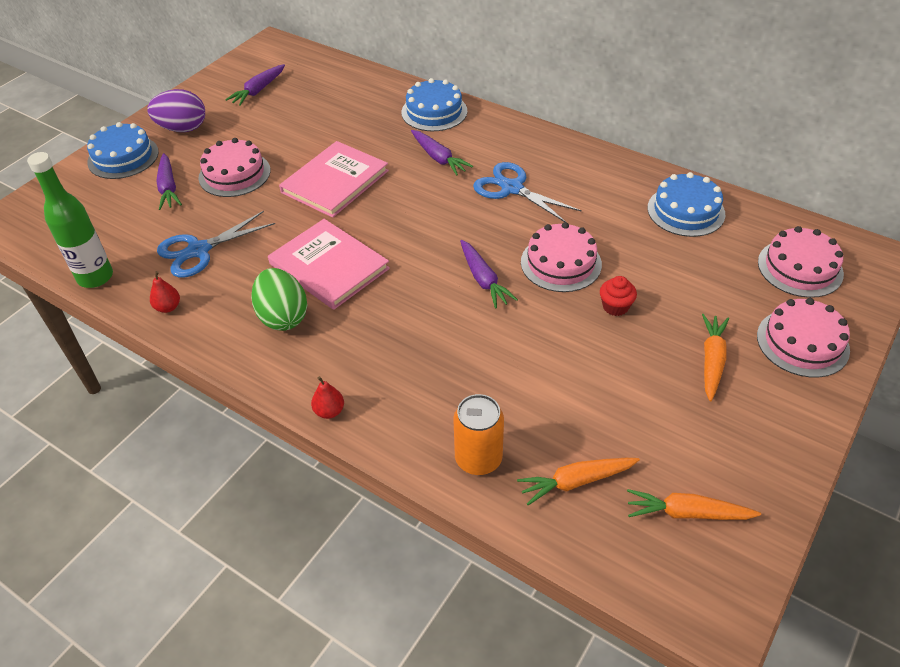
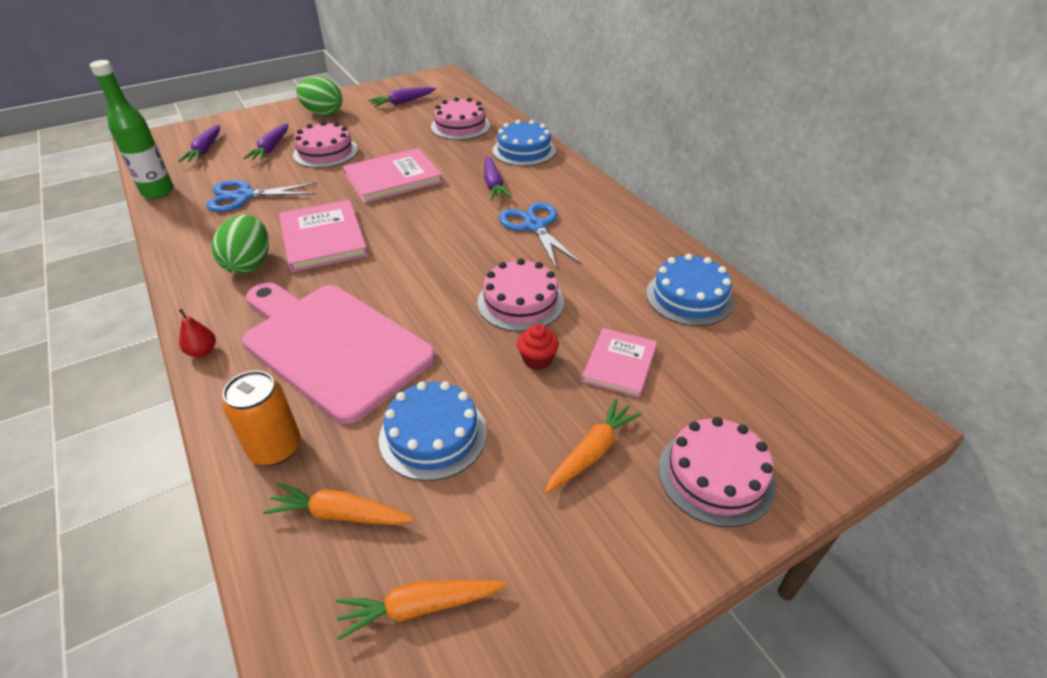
camera: 25 degrees right, 5 degrees down
(123, 157) = (264, 121): blue cake -> blue cake (433, 435)
(168, 307) = (179, 228): red pear -> none
(182, 128) = (323, 113): purple egg -> green egg
(440, 360) = (332, 345): none -> pink cutting board
(483, 279) = (437, 291): purple carrot -> purple carrot (205, 150)
(678, 286) = (619, 364): none -> pink book
(687, 513) = (420, 607): orange carrot -> orange carrot turned 45 degrees counterclockwise
(800, 268) = (776, 395): pink cake -> pink cake (460, 126)

